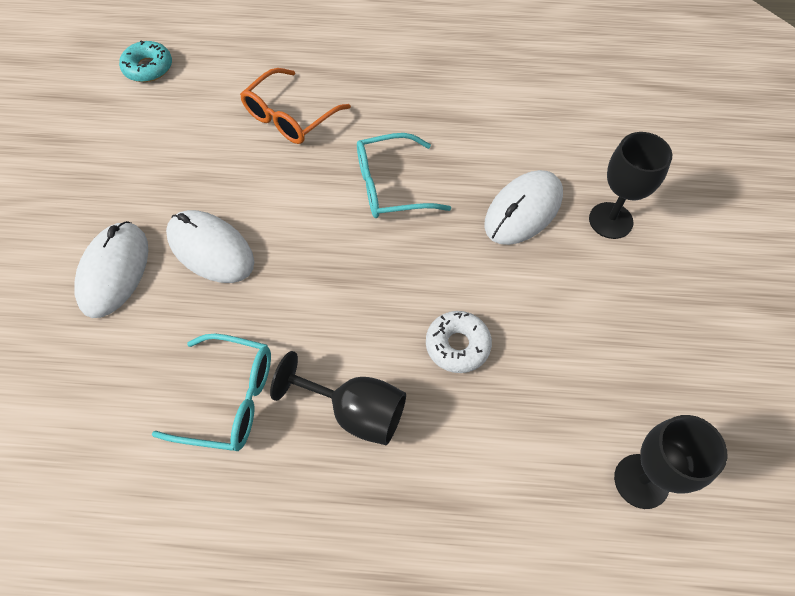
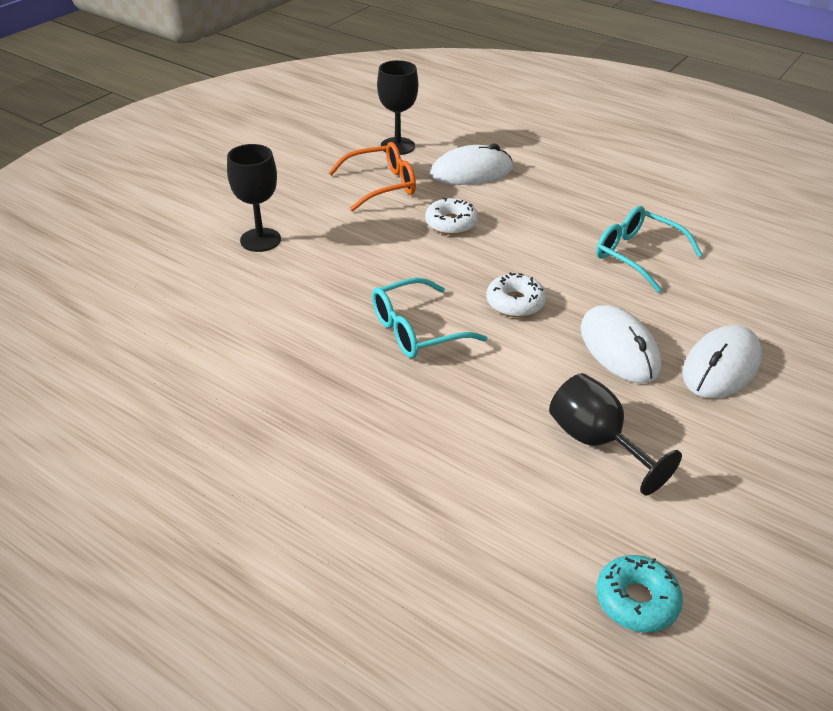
camera: 150 degrees left, 20 degrees down
(289, 117) = (473, 439): orange glasses -> orange glasses (382, 185)
(326, 259) = (515, 303): none -> white donut
(355, 412) = (548, 221): black goblet -> black goblet (596, 442)
(390, 186) = (416, 330): turquoise glasses -> turquoise glasses turned 135 degrees clockwise
(523, 210) = (319, 270): white mouse -> white mouse (471, 172)

